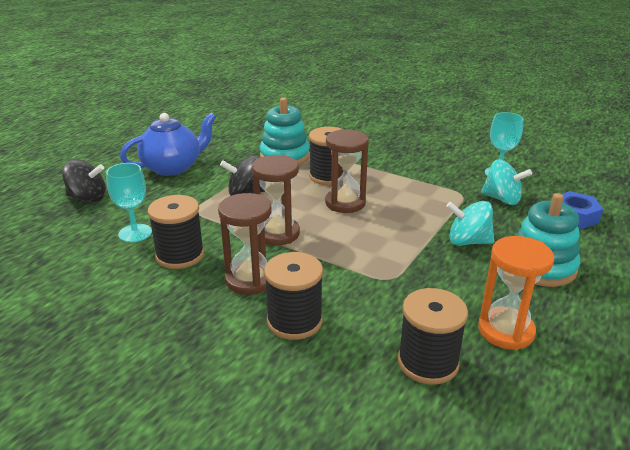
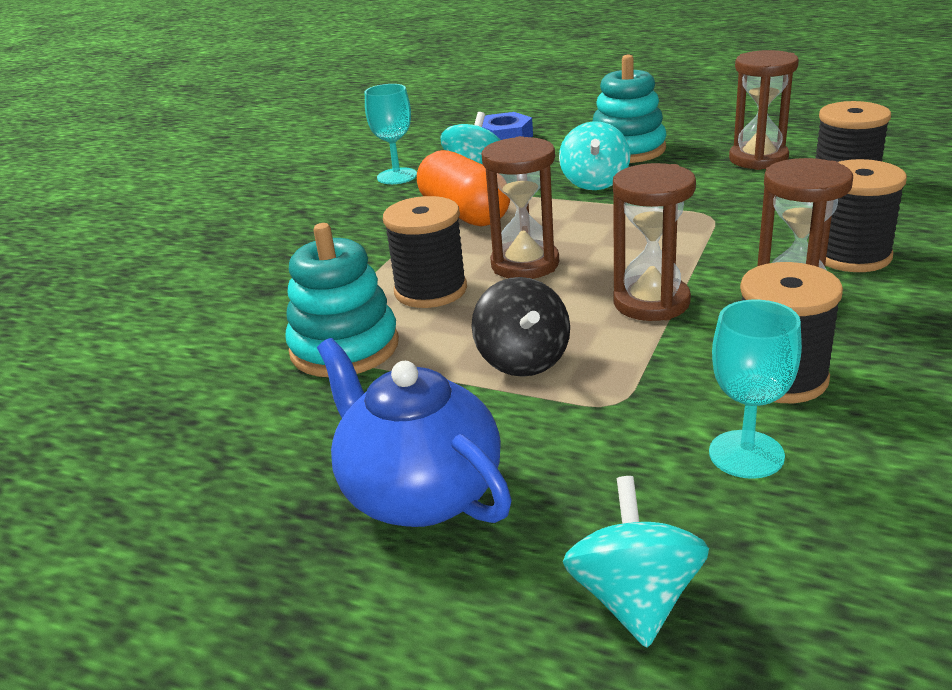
camera: 95 degrees left, 0 degrees up
(87, 198) = (635, 599): black spinning top -> turquoise spinning top
(426, 191) = (464, 213): none -> orange capsule
(505, 331) = (758, 159): orange hourglass -> brown hourglass

